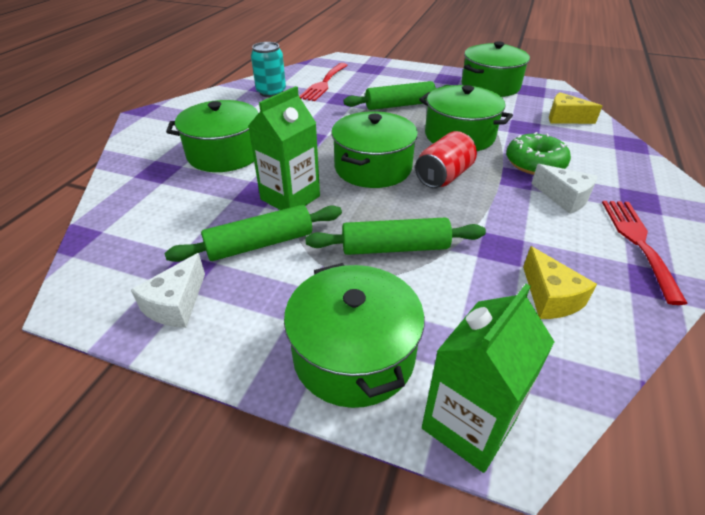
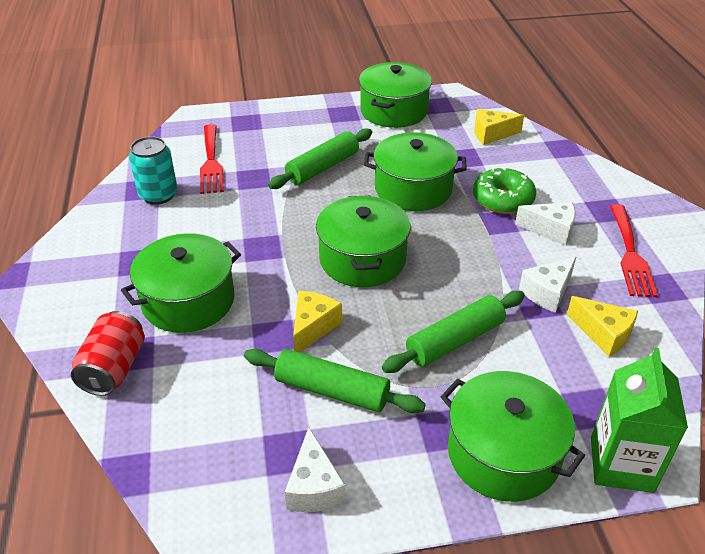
camera: 30 degrees left, 0 degrees up
(260, 244) = (332, 390): green rolling pin -> green rolling pin turned 75 degrees clockwise
(290, 198) = (313, 327): green carton -> yellow cheese
(443, 176) = (436, 245): red can -> red can (114, 368)
(518, 243) = (547, 292): none -> white cheese
(638, 242) = (630, 254): red fork -> red fork turned 150 degrees counterclockwise

